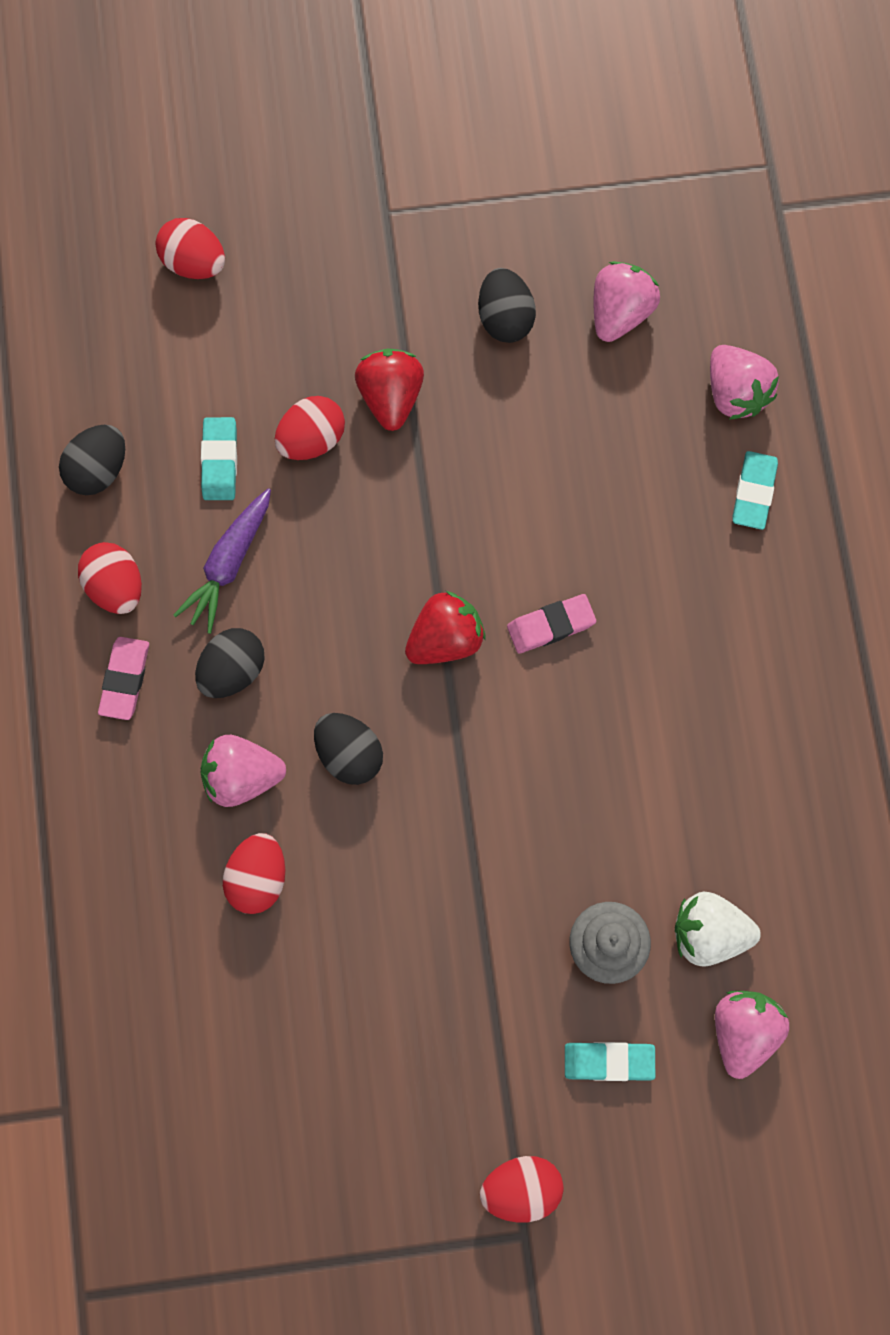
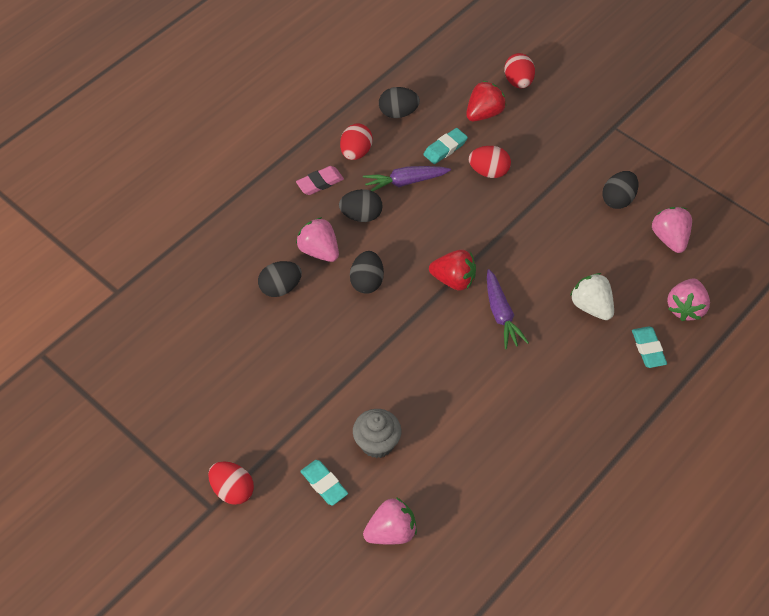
camera: 50 degrees right, 20 degrees down
(258, 877) = (280, 288): red egg -> black egg
(390, 396) = (537, 185): red strawberry -> red strawberry (484, 113)
(551, 625) = (501, 315): pink eraser -> purple carrot
(620, 312) = (670, 238): pink strawberry -> pink strawberry turned 90 degrees counterclockwise
(709, 932) = (424, 482): white strawberry -> white strawberry (591, 306)
(753, 492) = (648, 349): turquoise eraser -> turquoise eraser turned 75 degrees counterclockwise

